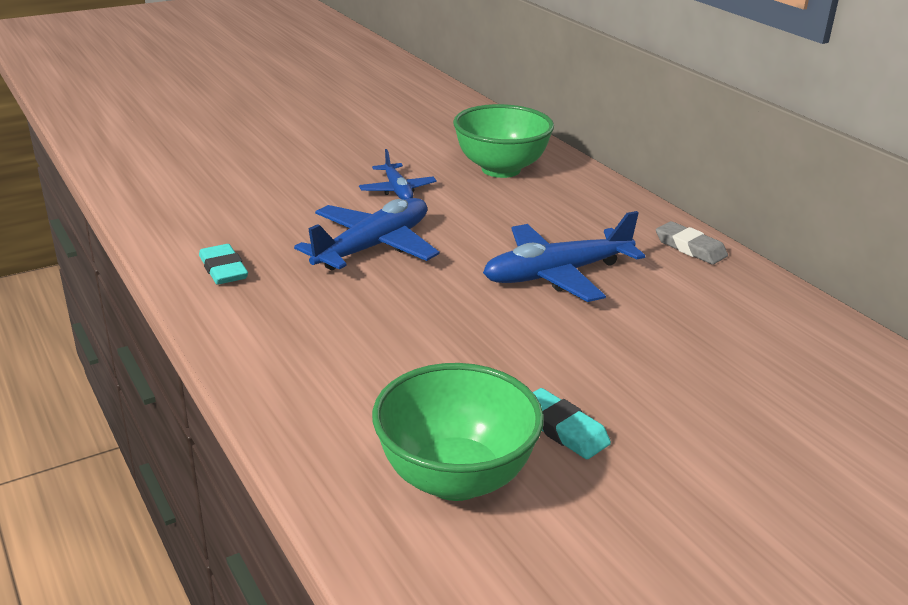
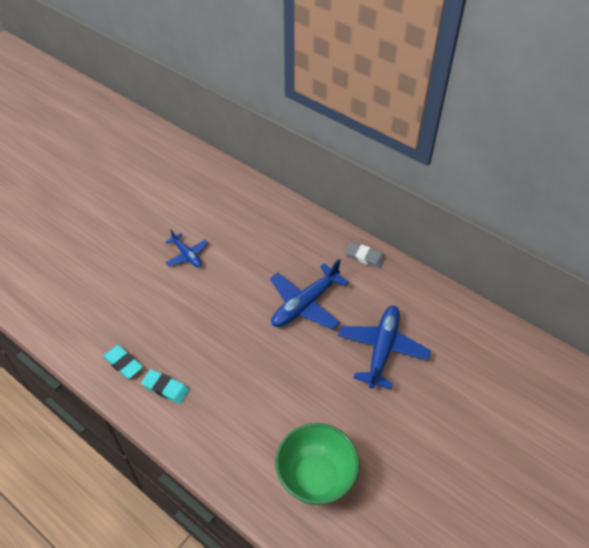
camera: 20 degrees left, 20 degrees up
(373, 247) = (198, 314): blue plane -> blue plane (382, 349)
(501, 169) = (238, 215): green bowl -> none
(562, 429) = (351, 424): turquoise eraser -> turquoise eraser (165, 388)

